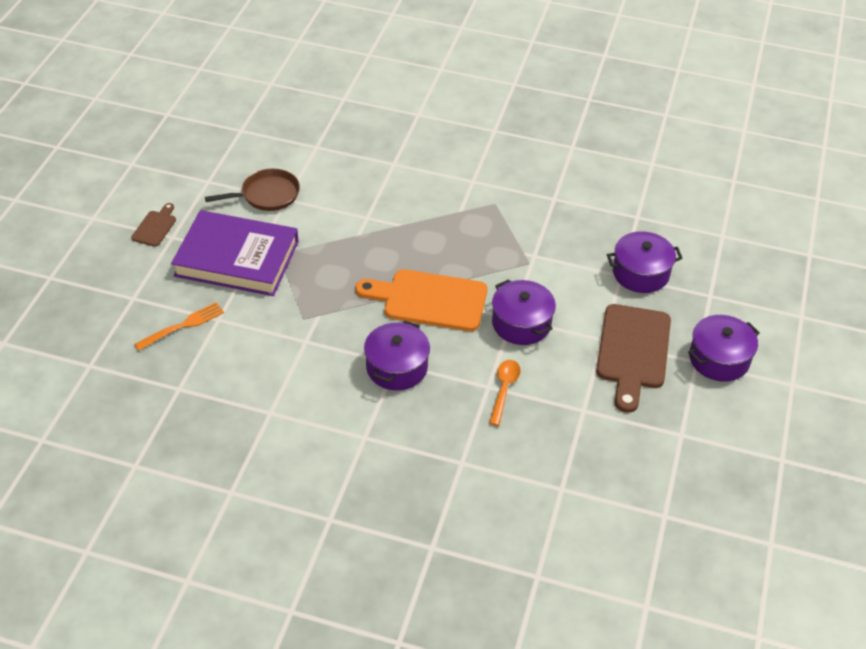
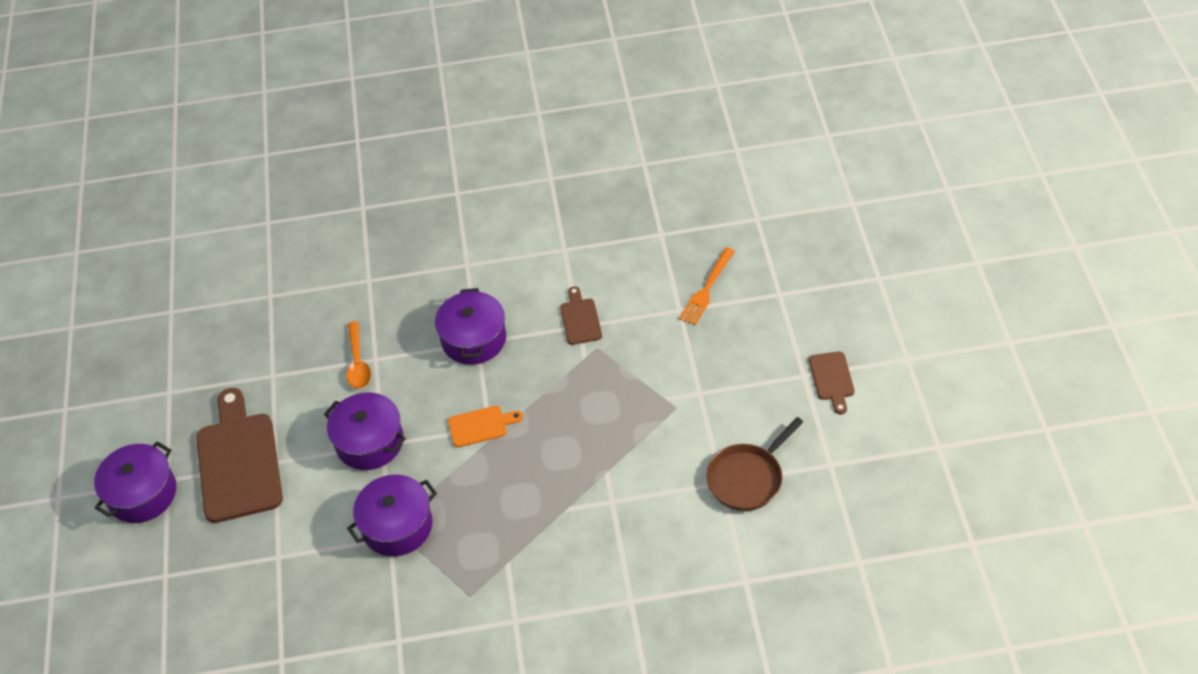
camera: 160 degrees right, 5 degrees up
(237, 259) = (714, 382): purple book -> none
(300, 346) = (580, 319): none -> brown cutting board
(429, 300) = (481, 426): orange cutting board -> orange cutting board, size x0.48
(640, 273) = (254, 570): purple pot -> purple pot (397, 526)

